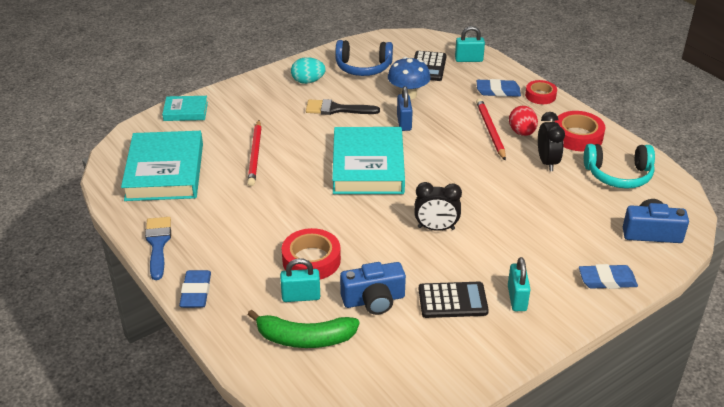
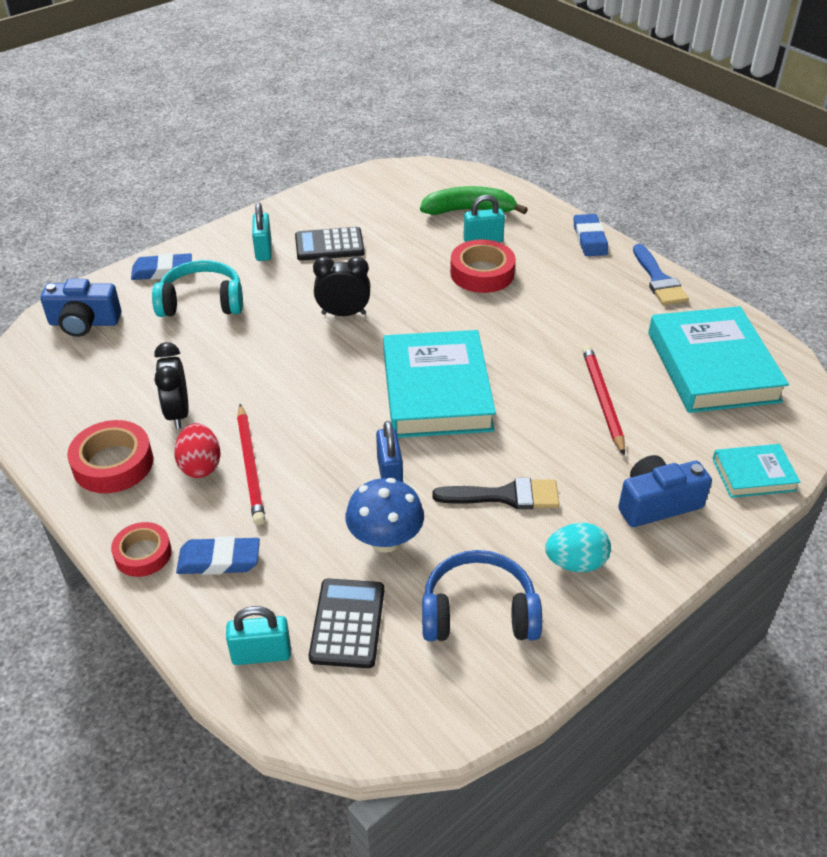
camera: 175 degrees right, 5 degrees up
(373, 300) = (409, 242): blue camera -> blue camera (657, 503)
(618, 175) = (83, 398): turquoise headphones -> turquoise headphones (202, 302)

